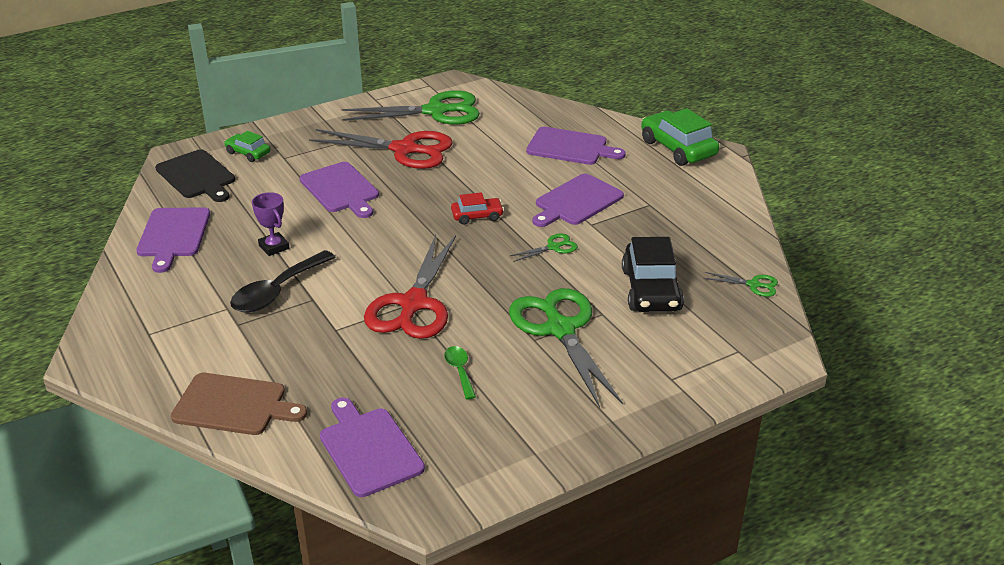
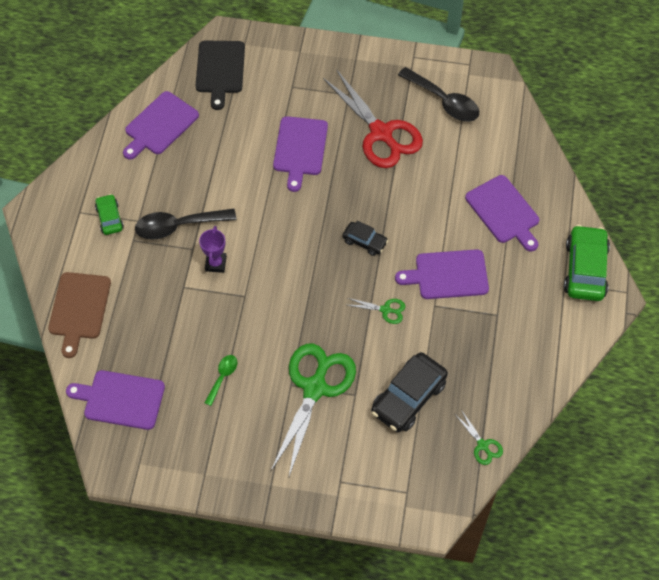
camera: 40 degrees right, 25 degrees up
(234, 405) = (79, 309): brown cutting board -> brown cutting board turned 45 degrees clockwise
(248, 153) = (272, 65): green car -> green car (110, 218)
(274, 247) = (210, 181): purple trophy -> purple trophy (215, 263)
(369, 449) = (121, 399): purple cutting board -> purple cutting board turned 90 degrees counterclockwise
(413, 304) = (247, 298): red scissors -> none
(435, 111) = (444, 101): green scissors -> black spoon
(477, 216) = (364, 241): red car -> black car

